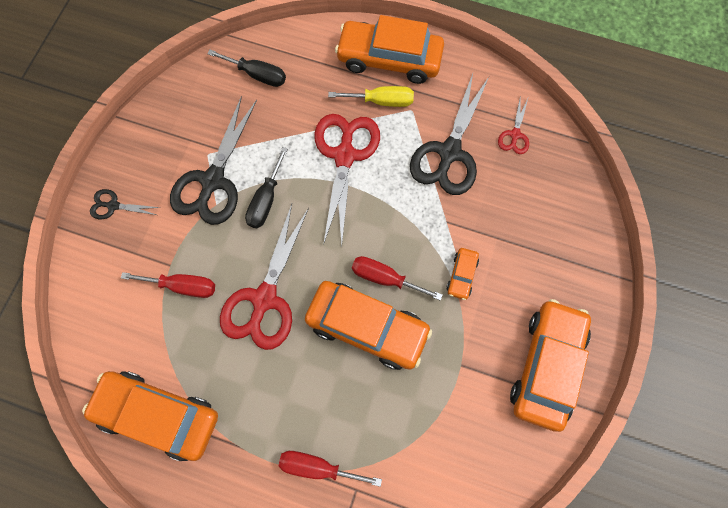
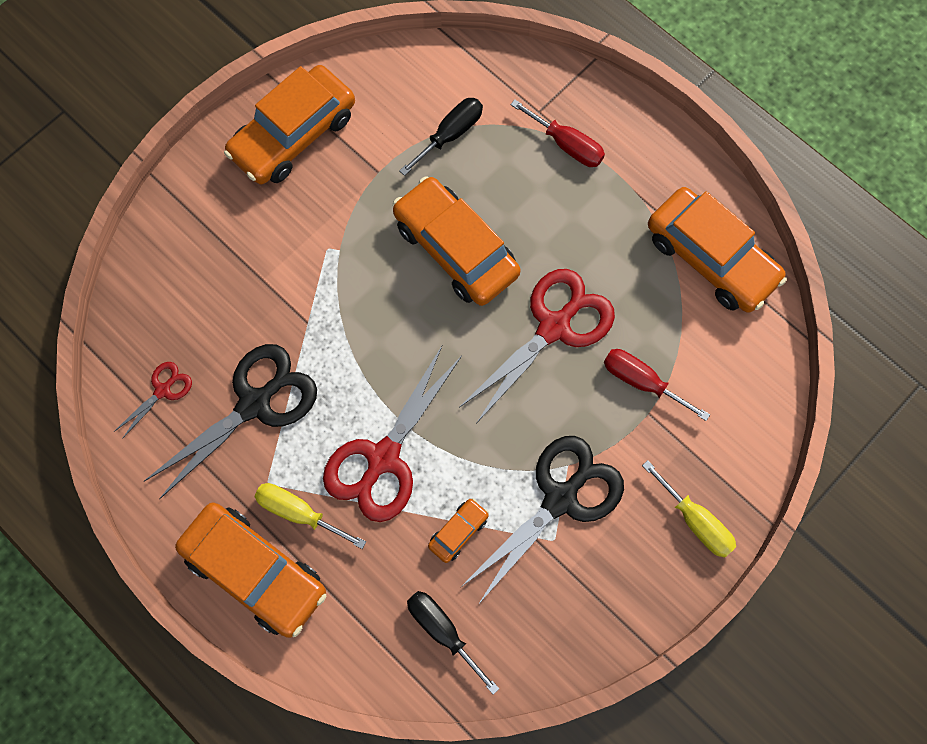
camera: 155 degrees left, 0 degrees up
(113, 206) = (695, 521): black scissors -> yellow screwdriver
(266, 200) = (505, 443): black screwdriver -> black screwdriver (450, 134)
(385, 278) = (410, 291): red screwdriver -> none
(462, 275) = (325, 257): orange car -> orange car (458, 531)

